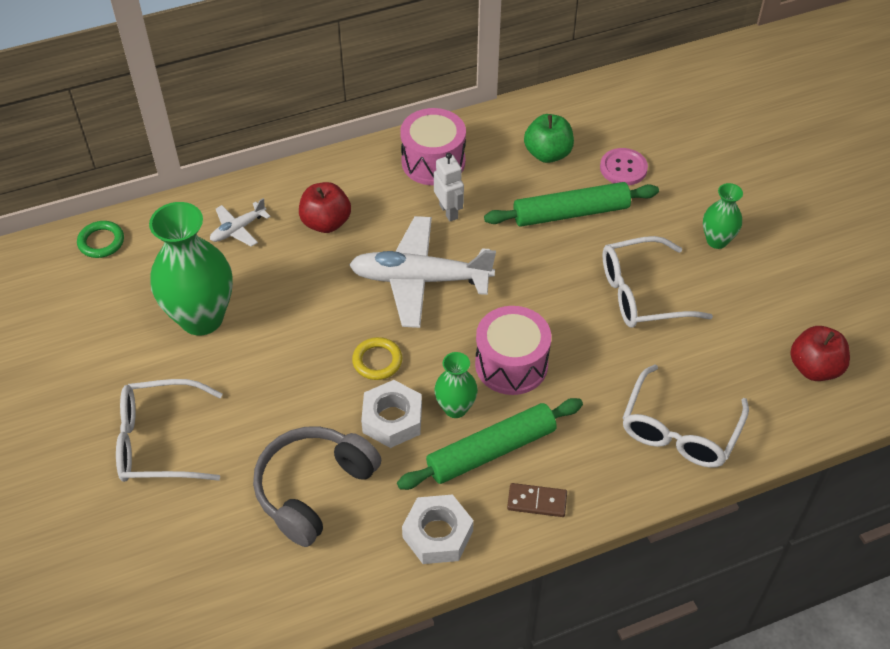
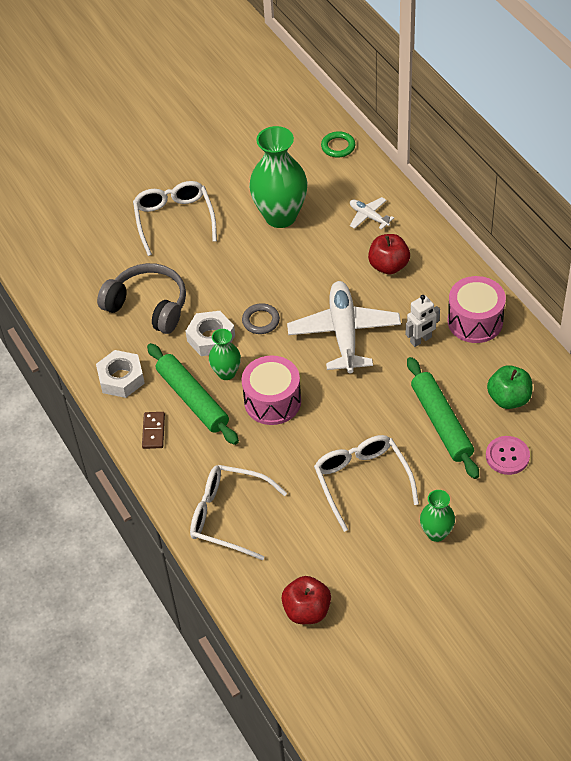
camera: 85 degrees right, 0 degrees up
(377, 361) = (261, 321): yellow ring -> grey ring

